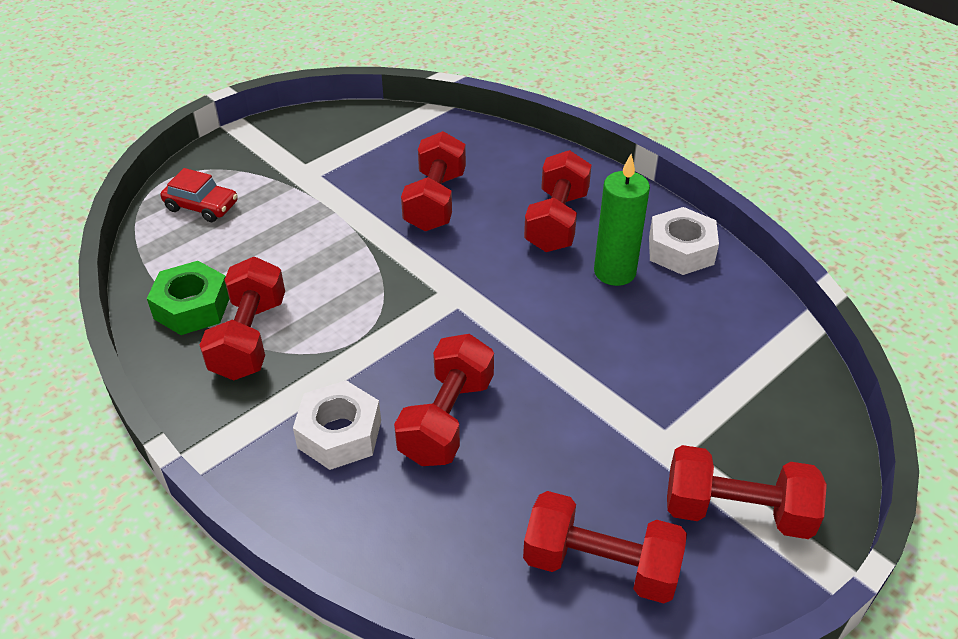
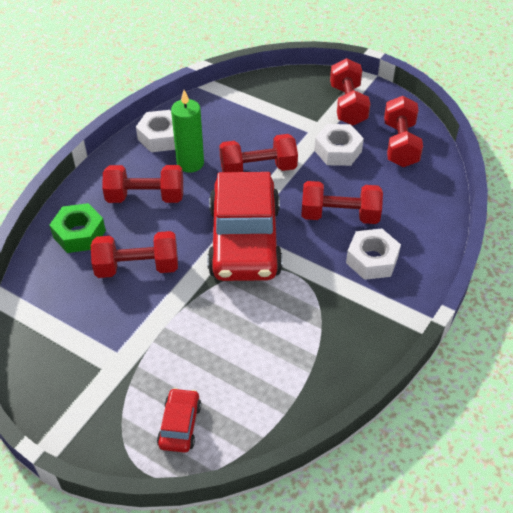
camera: 105 degrees left, 5 degrees up
(192, 307) = (299, 380): green nut -> green nut (79, 234)
(250, 338) = (315, 332): red dumbbell -> red dumbbell (258, 169)
(439, 301) = (244, 241): none -> red car
(603, 458) = (338, 151): none -> white nut

